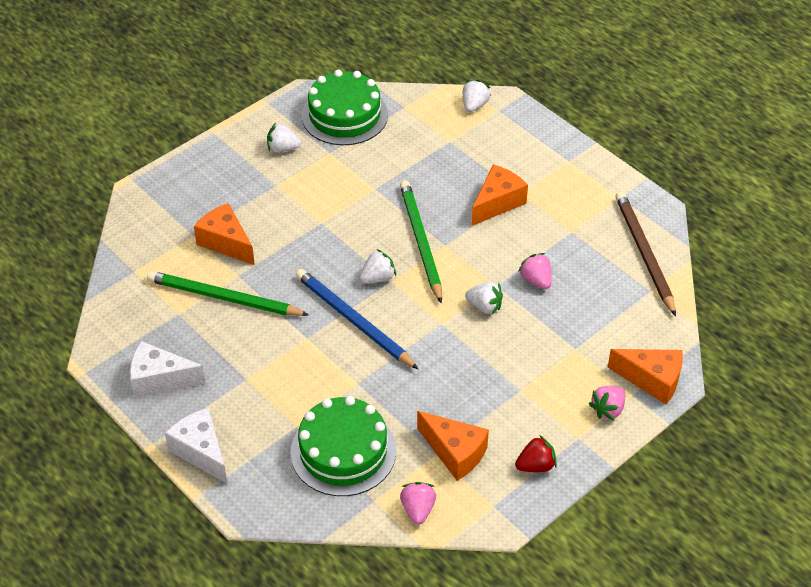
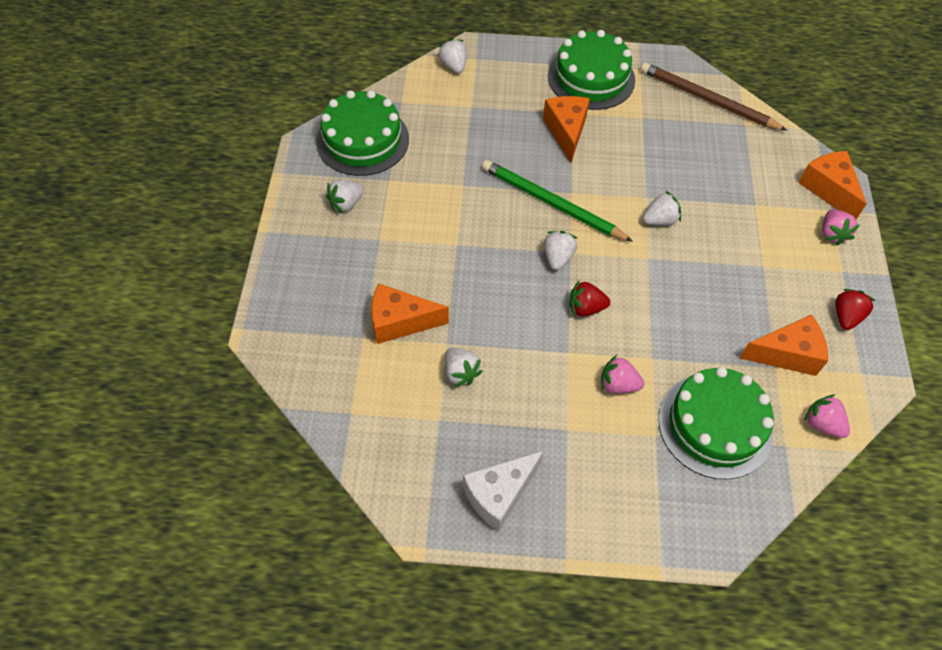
camera: 45 degrees left, 10 degrees up
(201, 452) = (614, 528): white cheese -> none
(224, 298) = (460, 373): green pencil -> white strawberry
(354, 321) = (585, 308): blue pencil -> red strawberry
(536, 280) = (667, 172): pink strawberry -> pink strawberry (618, 384)
(570, 178) = (591, 78): none -> green cake
(652, 380) = (828, 189): orange cheese -> orange cheese turned 90 degrees counterclockwise

